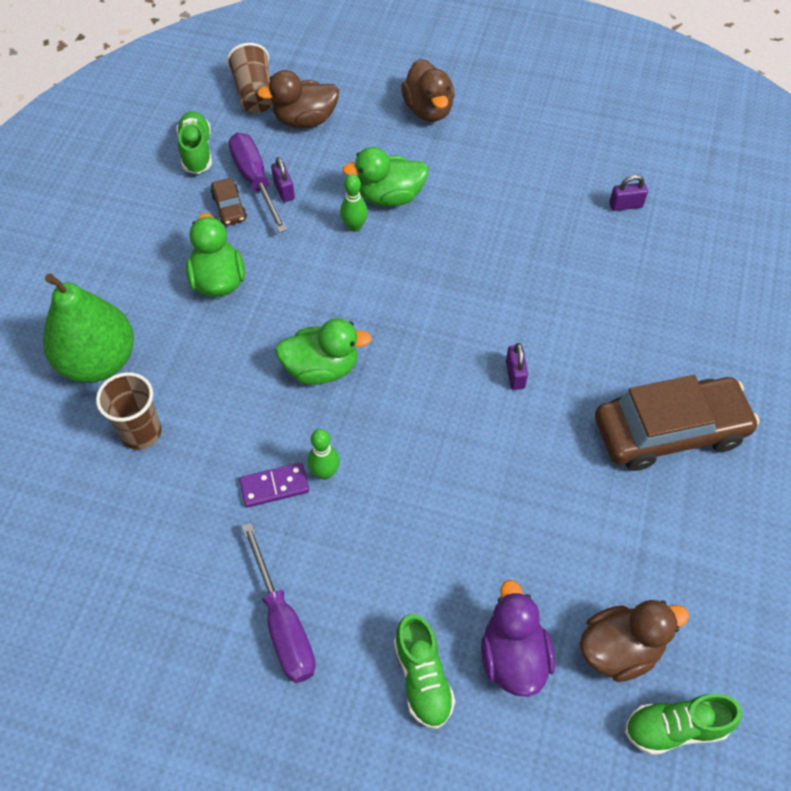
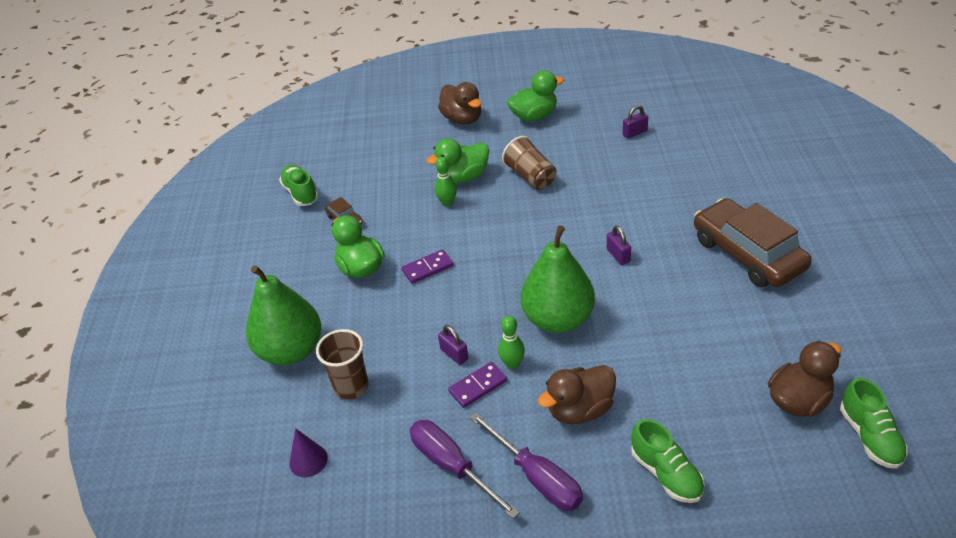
camera: 15 degrees left, 15 degrees down
(59, 506) = (308, 460): none -> purple cone
(254, 94) = (327, 146): brown cup -> brown cup (530, 176)
(255, 181) = (356, 198): purple screwdriver -> purple screwdriver (452, 466)
(284, 190) = (381, 197): purple padlock -> purple padlock (454, 354)
(291, 309) = (428, 268): none -> purple domino
(305, 120) = (374, 150): brown duck -> brown duck (580, 410)
(322, 368) = (472, 298): green duck -> green duck (534, 116)
(403, 434) = (558, 319): none -> green pear
(513, 656) = (725, 434): purple duck -> none
(669, 431) = (748, 254): brown car -> brown car turned 90 degrees counterclockwise
(675, 728) = (870, 436): green shoe -> green shoe turned 75 degrees counterclockwise

